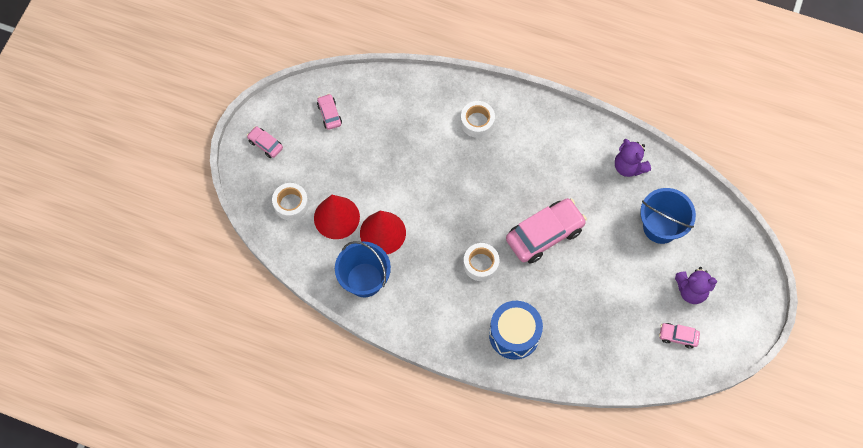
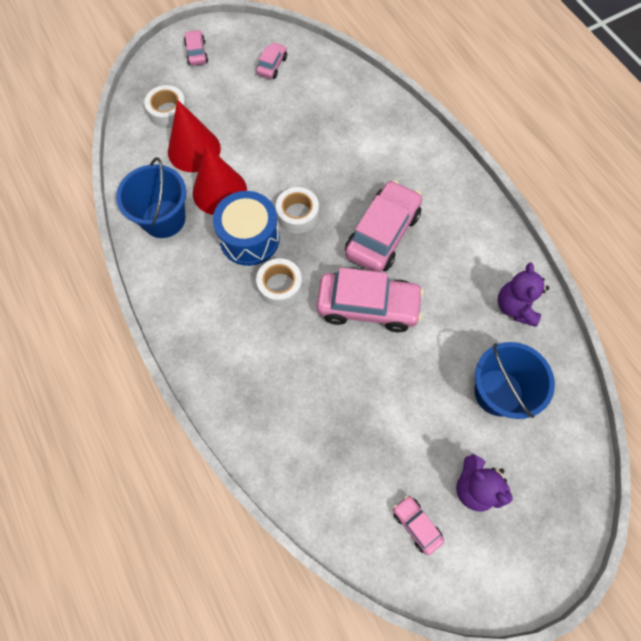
camera: 40 degrees right, 0 degrees up
(477, 122) = (397, 160): white tape -> white tape (297, 214)
(512, 181) = (382, 234): none -> pink car
(514, 334) = (248, 378): blue drum -> blue drum (249, 238)

